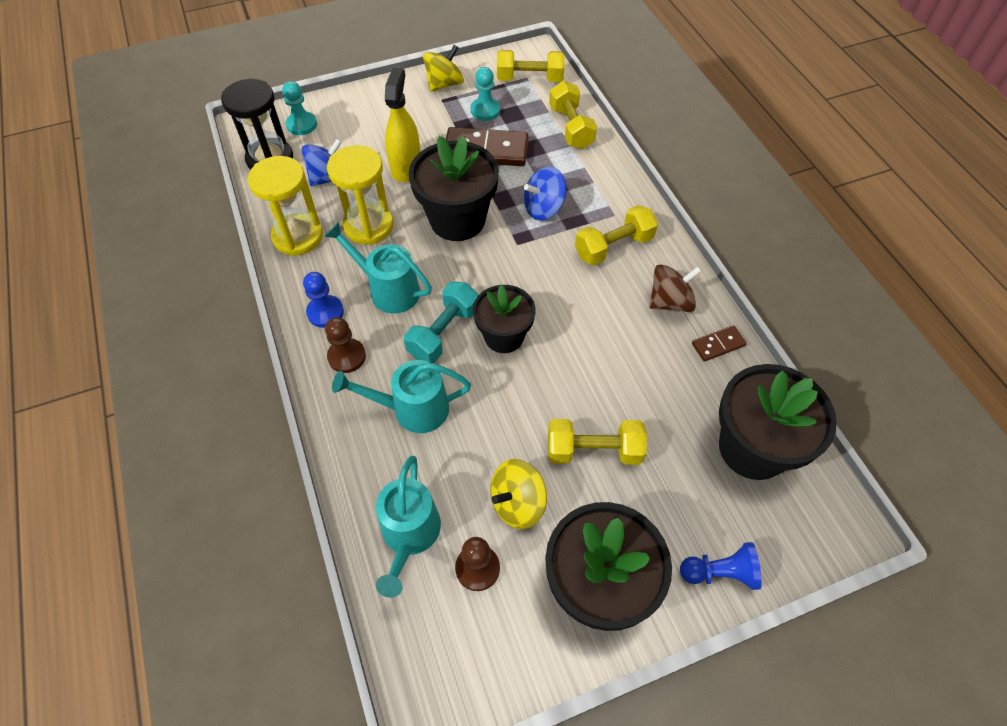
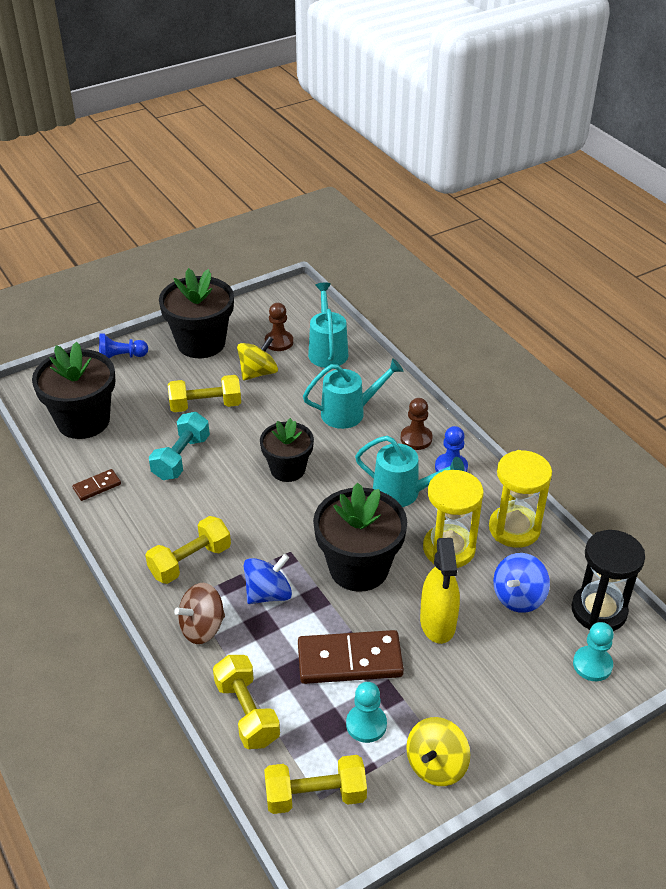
camera: 170 degrees right, 15 degrees down
(443, 332) = (341, 465): turquoise dumbbell -> turquoise dumbbell (181, 458)
(670, 302) = (136, 516): brown spinning top -> brown spinning top (202, 627)

